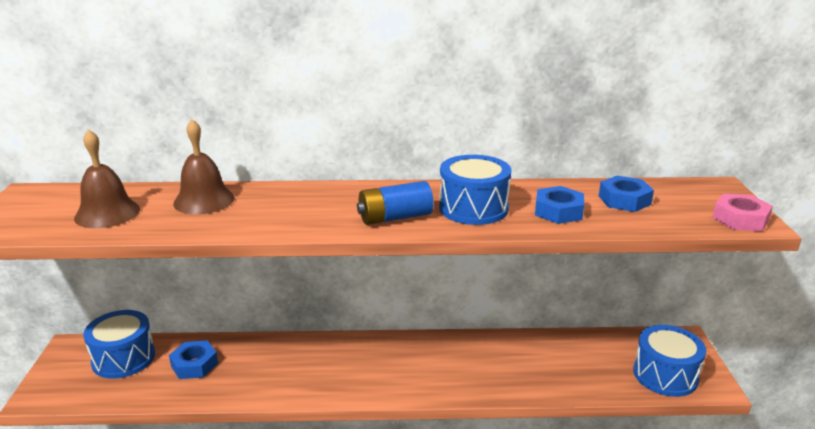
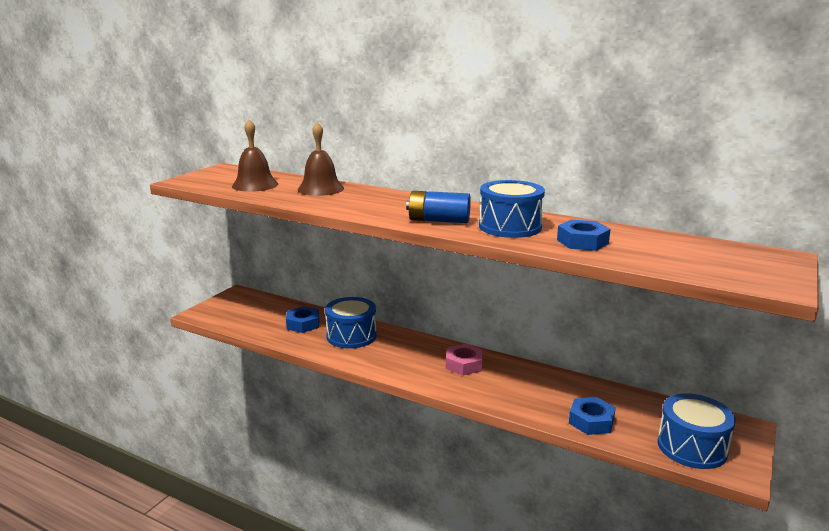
camera: 30 degrees right, 5 degrees down
(123, 358) = (263, 308): blue drum -> blue drum (351, 336)
(624, 200) = (660, 246): blue nut -> blue nut (591, 421)
(740, 219) = (766, 281): pink nut -> pink nut (464, 364)

